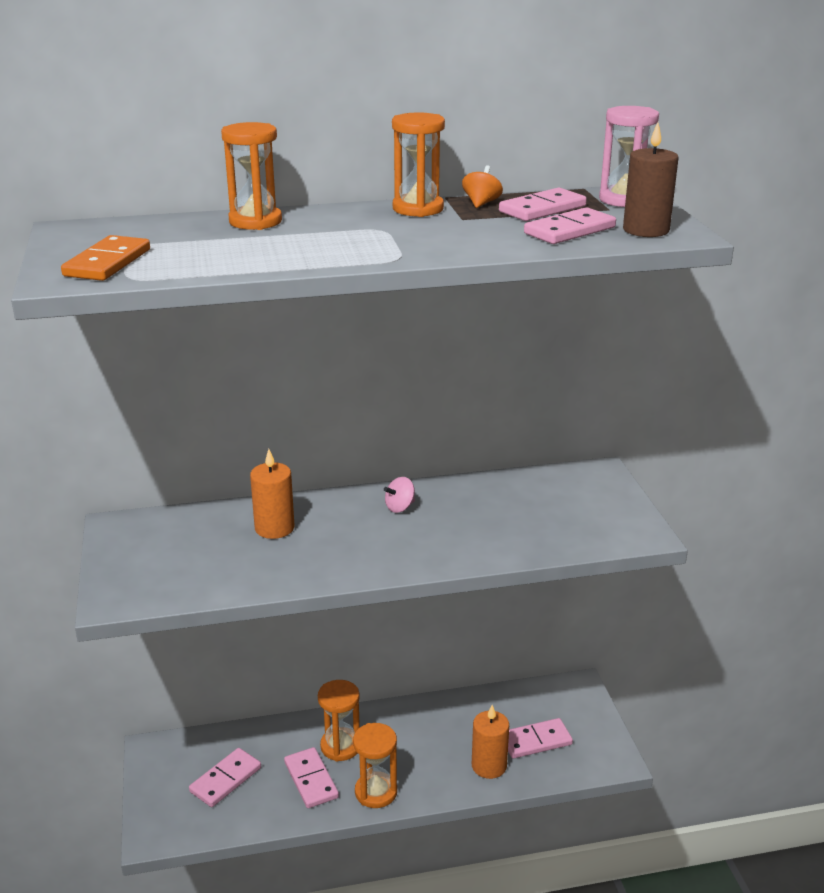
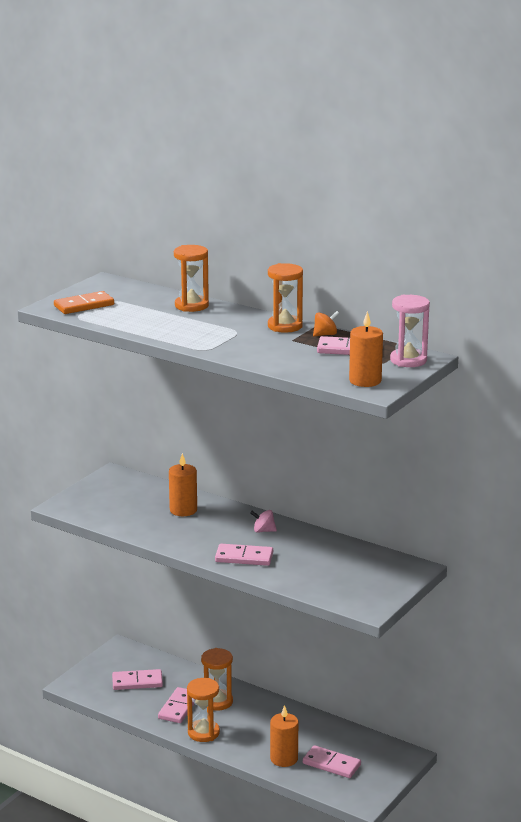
camera: 45 degrees right, 5 degrees down
(569, 230) = (325, 366): pink domino -> pink domino (244, 557)
(646, 230) = (365, 381): brown candle -> orange candle

